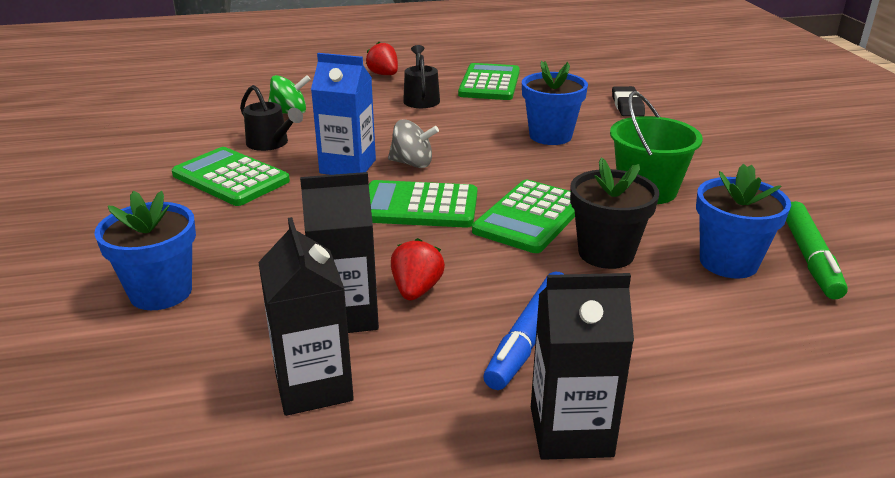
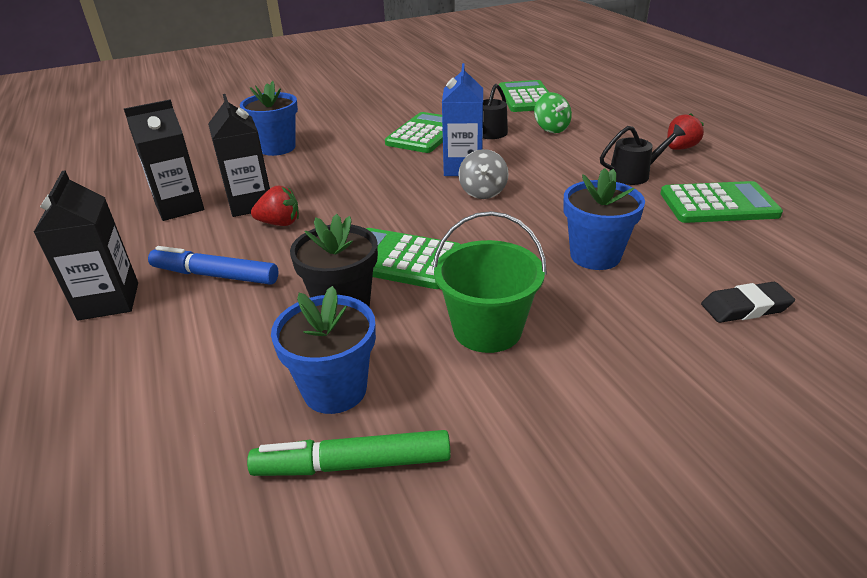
camera: 80 degrees right, 5 degrees up
(419, 206) = (405, 206): green calculator -> green calculator (526, 98)

